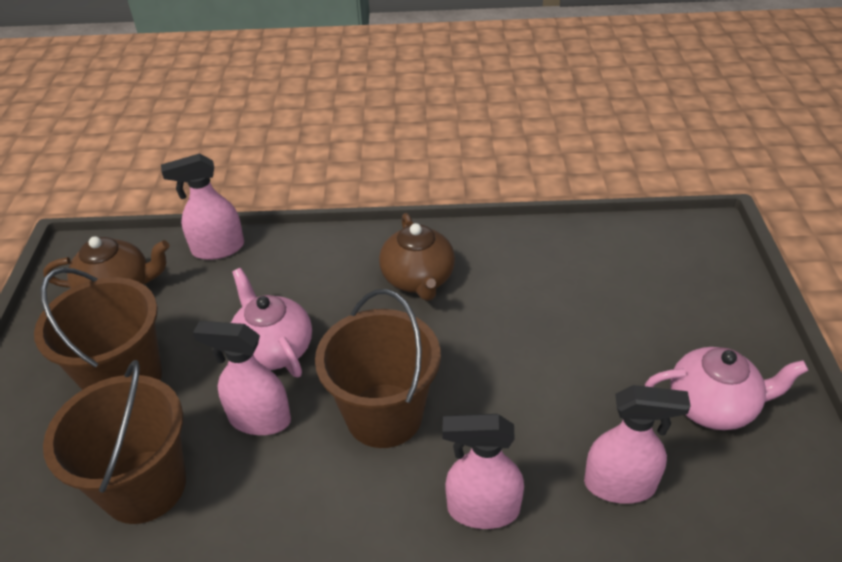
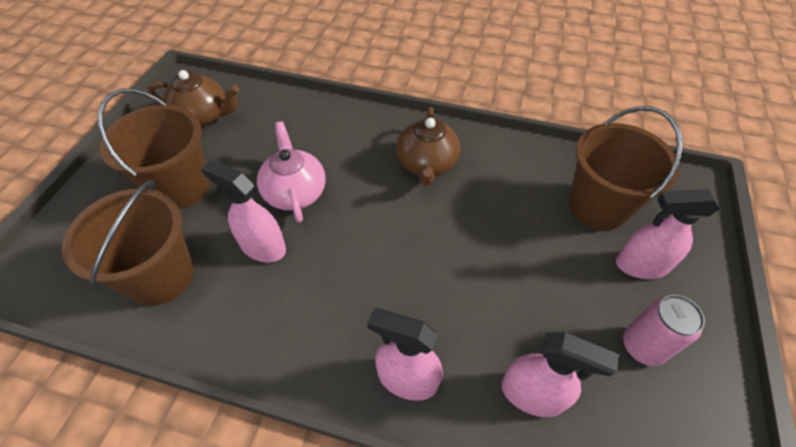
camera: 15 degrees right, 10 degrees up
(218, 249) = (285, 102): pink spray bottle -> pink spray bottle (641, 265)
(384, 415) = (358, 271): brown bucket -> brown bucket (598, 206)
(713, 405) = (643, 346): pink teapot -> pink can

